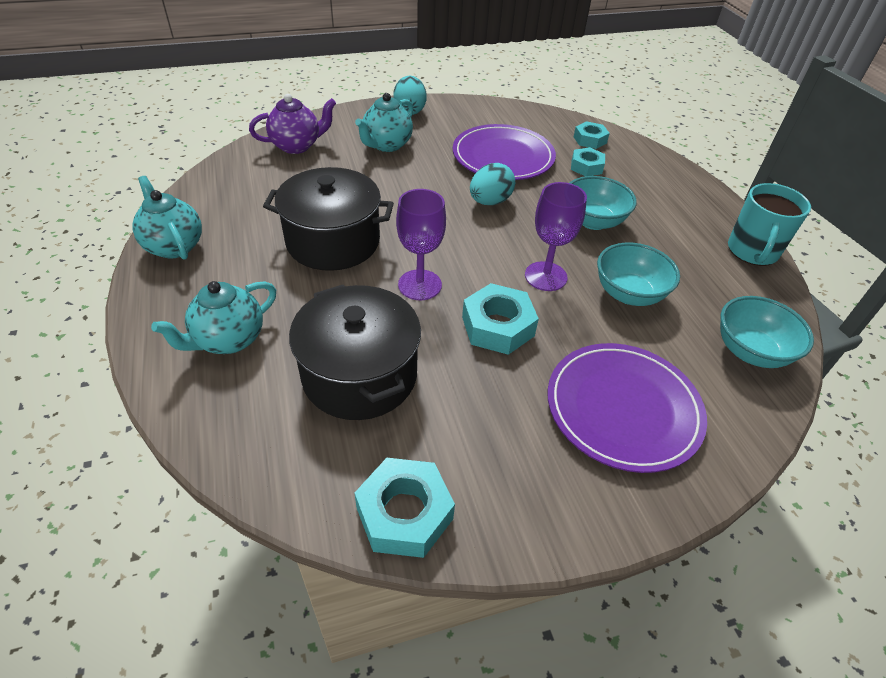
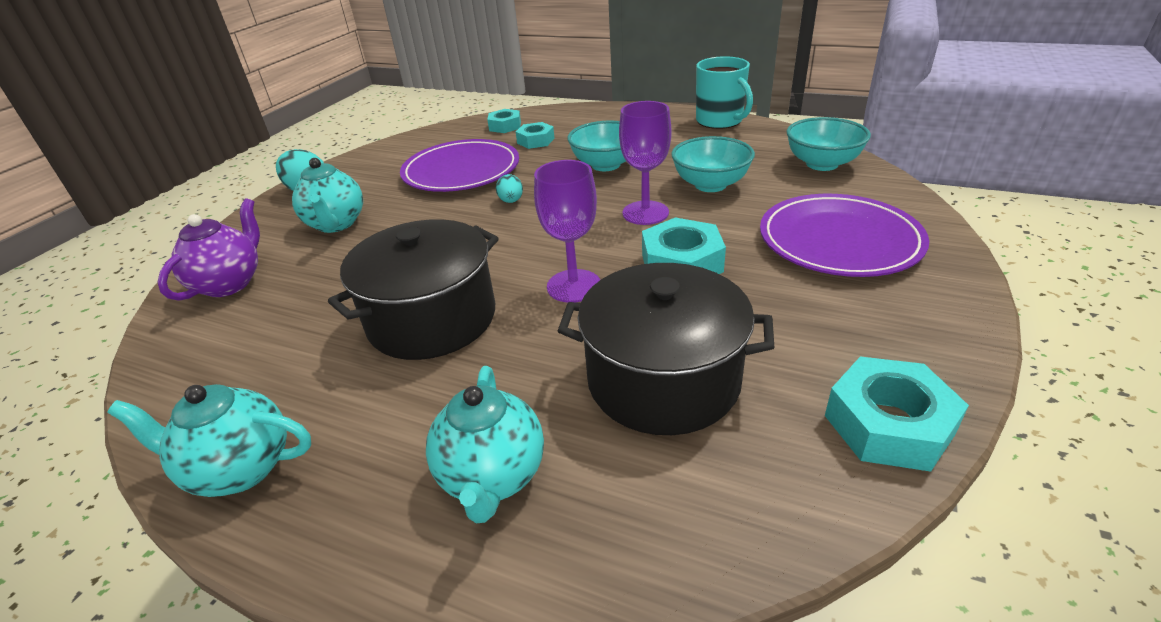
camera: 45 degrees left, 10 degrees down
(490, 202) = (511, 201): turquoise egg -> turquoise egg, size x0.59

